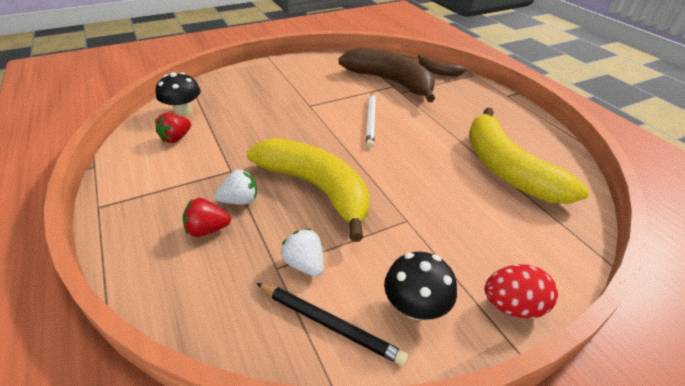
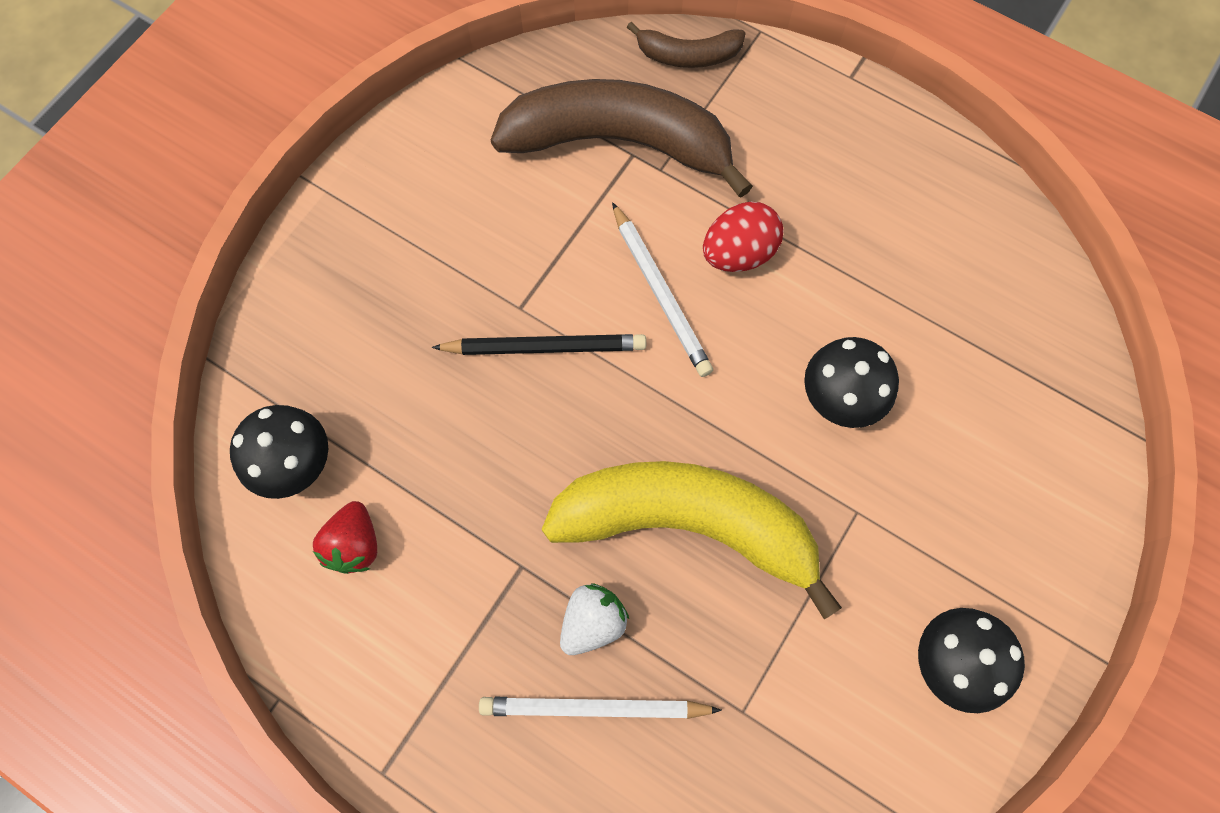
camera: 30 degrees left, 30 degrees up
(207, 230) = (594, 708): red strawberry -> white pencil
(304, 264) = (775, 682): white strawberry -> none
(330, 324) = (870, 754): black pencil -> black pencil (545, 347)
(429, 178) = (840, 397): none -> black mushroom
(507, 169) = (941, 305): yellow banana -> none
(513, 306) = (1060, 587): red egg -> red egg (738, 253)

